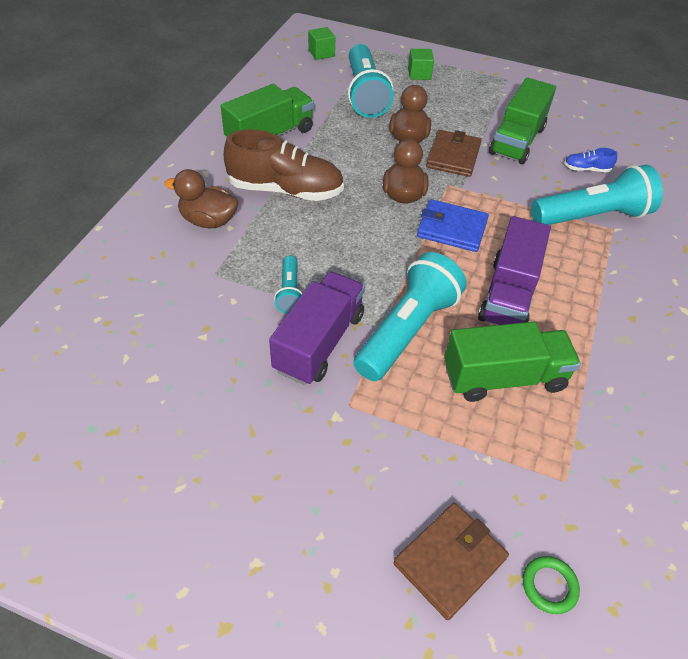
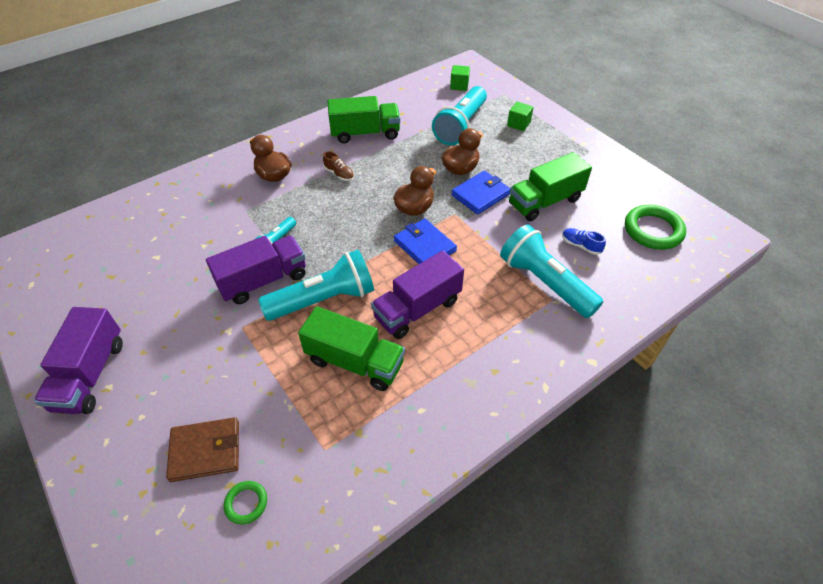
camera: 35 degrees right, 0 degrees up
(215, 564) = (90, 375): none -> purple truck
(286, 190) = (339, 174): brown shoe -> brown shoe, size x0.43
(453, 156) = (480, 194): brown wallet -> blue wallet
(591, 216) = (545, 283): turquoise flashlight -> turquoise flashlight turned 150 degrees counterclockwise
(627, 132) = (653, 230): none -> green ring

